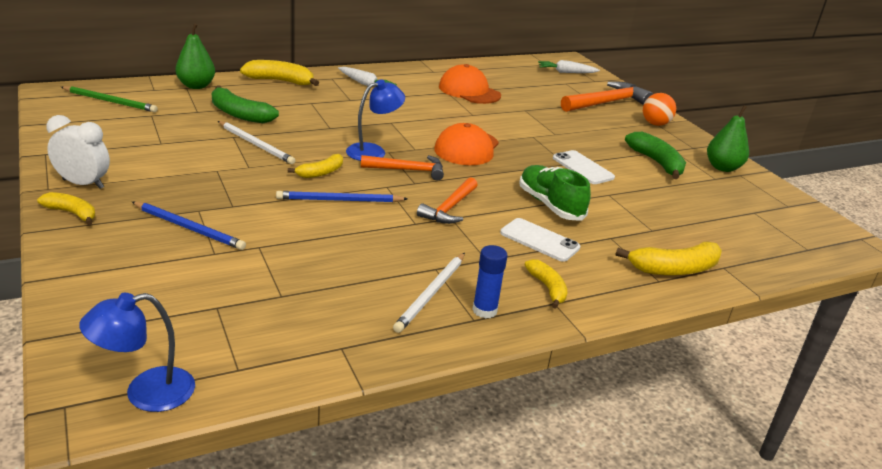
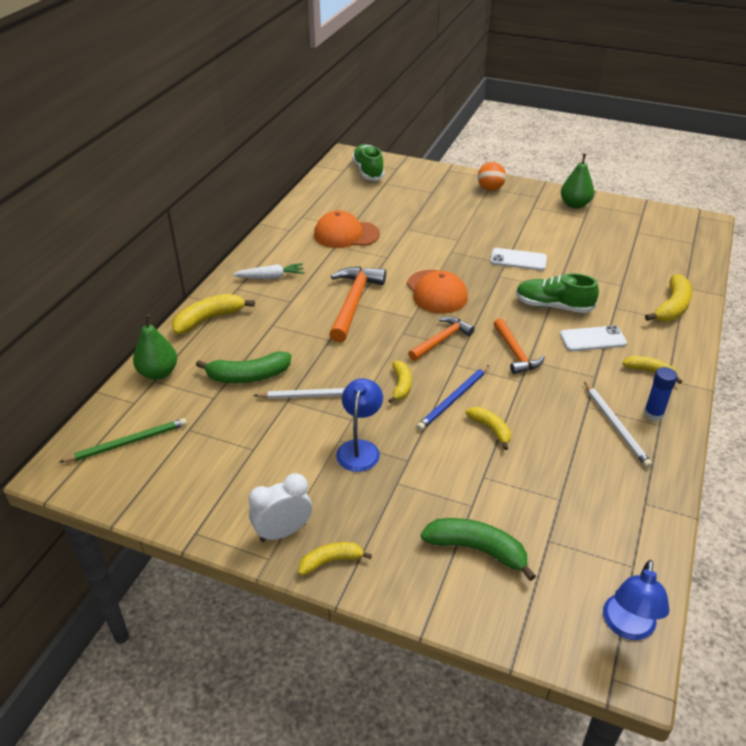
camera: 40 degrees left, 10 degrees up
(189, 228) = (421, 501): blue pencil -> none
(327, 230) = (490, 429): none -> yellow banana
(373, 151) = (394, 340): blue lamp -> blue lamp (360, 448)
(566, 72) = (368, 171): white carrot -> green shoe
(606, 103) = (437, 187): orange hammer -> orange hammer (353, 303)
(656, 163) = (542, 225): green banana -> green banana (477, 549)

